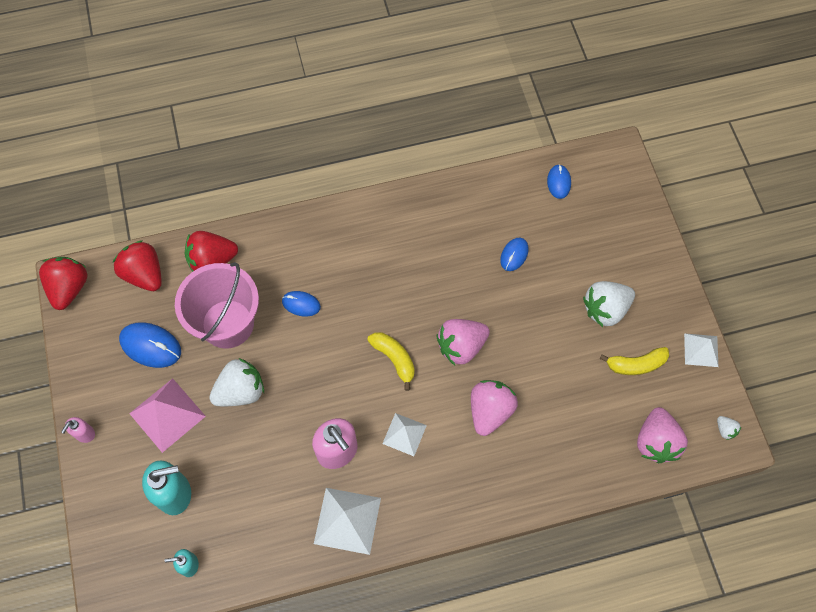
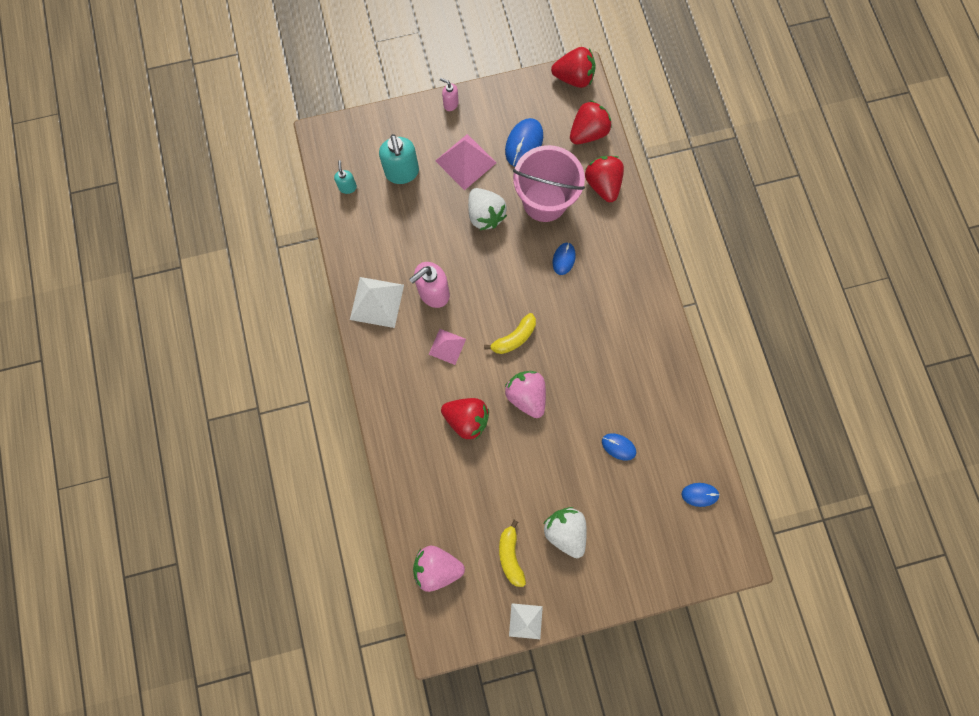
camera: 90 degrees right, 10 degrees up
(404, 434) = (447, 346): white pyramid -> pink pyramid
(490, 411) = (467, 419): pink strawberry -> red strawberry
(725, 430) = (447, 634): white strawberry -> none

